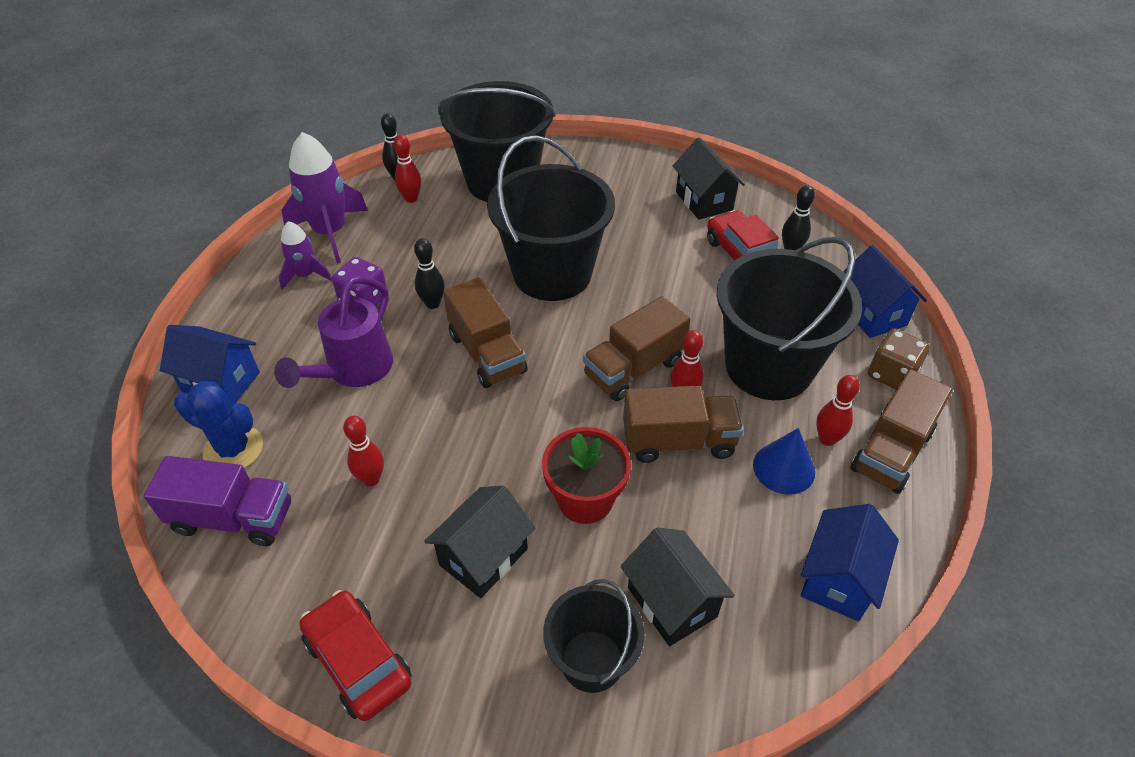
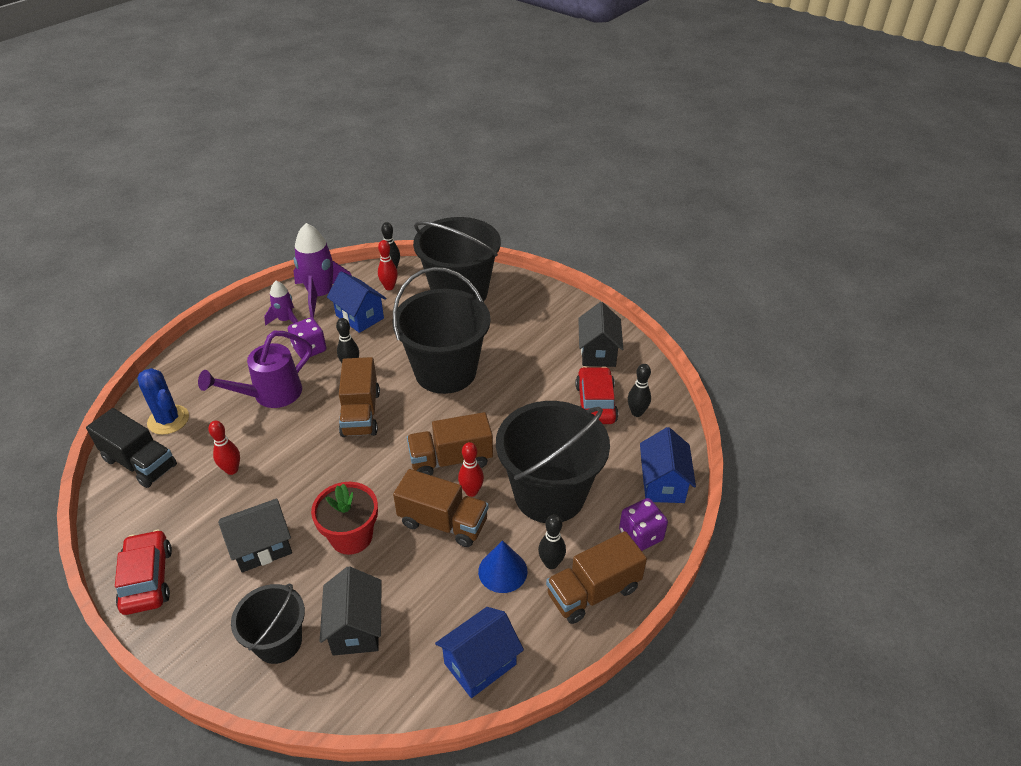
camera: 25 degrees right, 5 degrees down
(221, 382) = (190, 374): blue house -> blue house (359, 317)
(233, 518) = (140, 463): purple truck -> black truck
(827, 439) = (551, 563): red bowling pin -> black bowling pin
(891, 374) = (641, 535): brown dice -> purple dice

